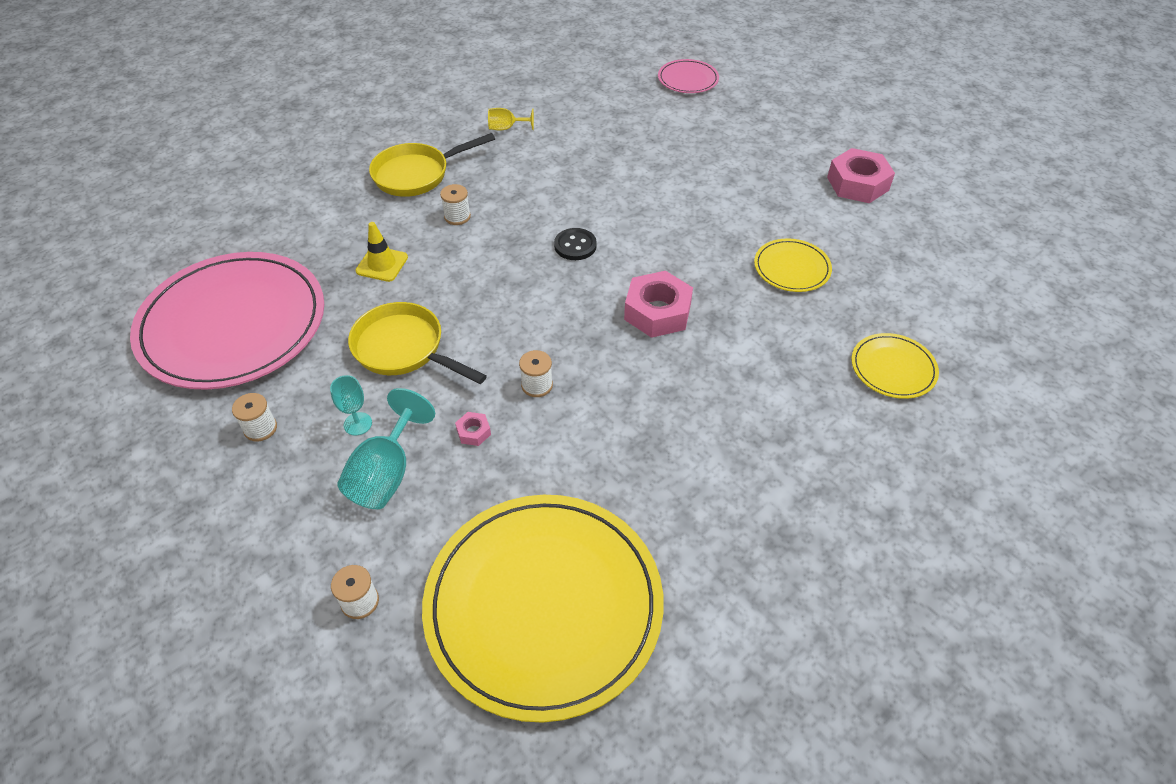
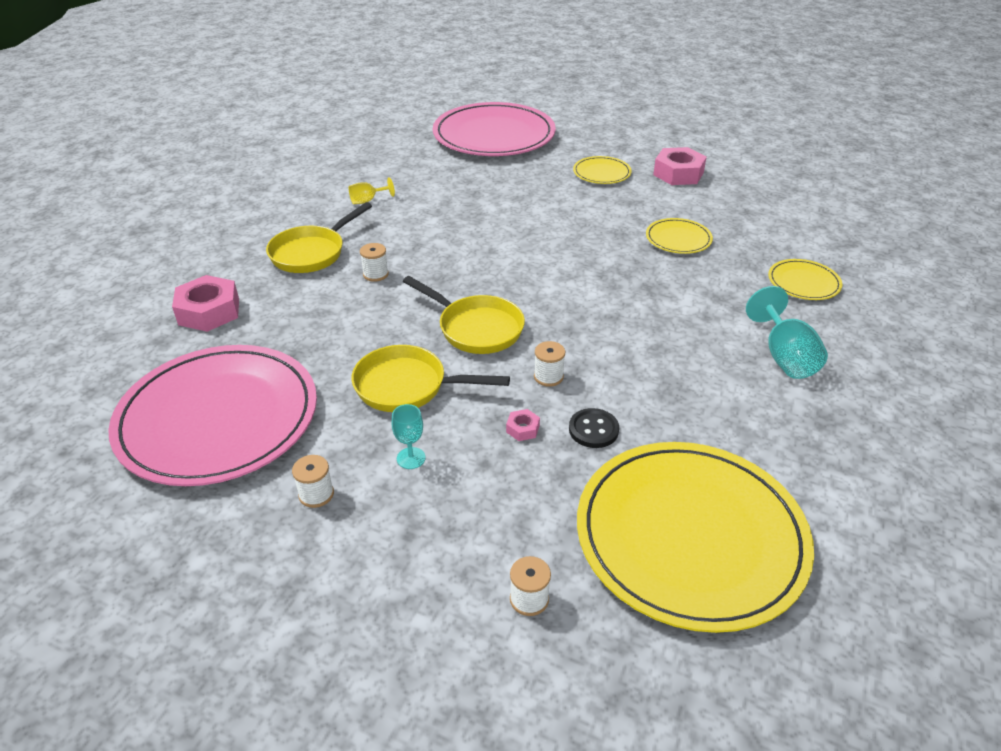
camera: 25 degrees left, 10 degrees down
(382, 264) = (333, 328): yellow traffic cone -> none
(386, 474) = (470, 488): turquoise goblet -> turquoise goblet (784, 356)
(507, 307) = (476, 328): none -> yellow pan
(575, 245) = (497, 268): black button -> black button (593, 429)
(657, 312) = (602, 296): pink nut -> pink nut (209, 311)
(688, 79) = (494, 135): pink plate -> pink plate, size x2.28
(770, 159) = (601, 173): none -> yellow plate

